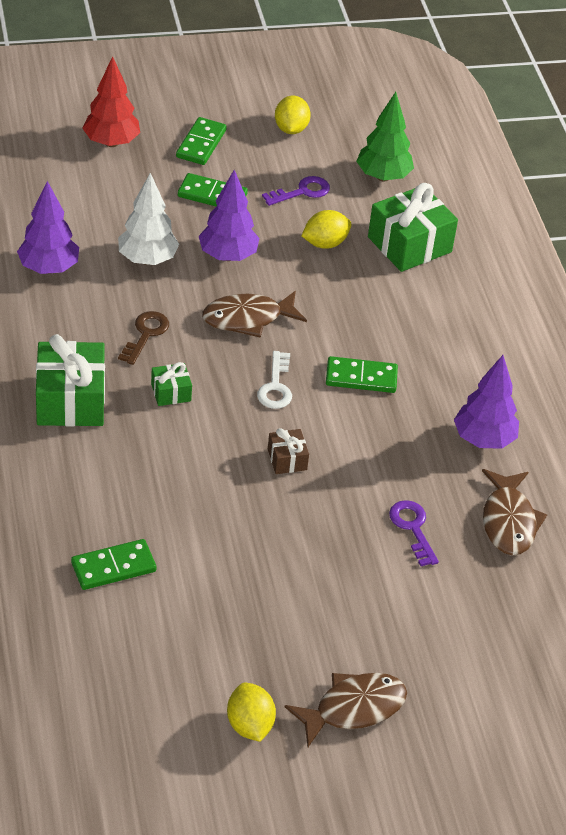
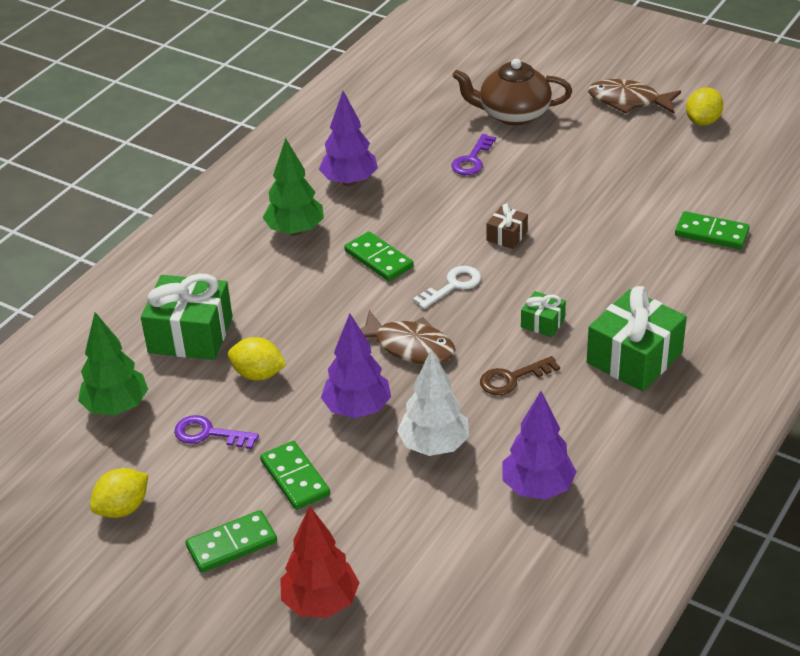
camera: 130 degrees left, 5 degrees down
(444, 613) = (513, 114): none -> brown teapot
(458, 366) = (295, 231): none -> green tree
(508, 521) = (403, 135): brown fish -> none

